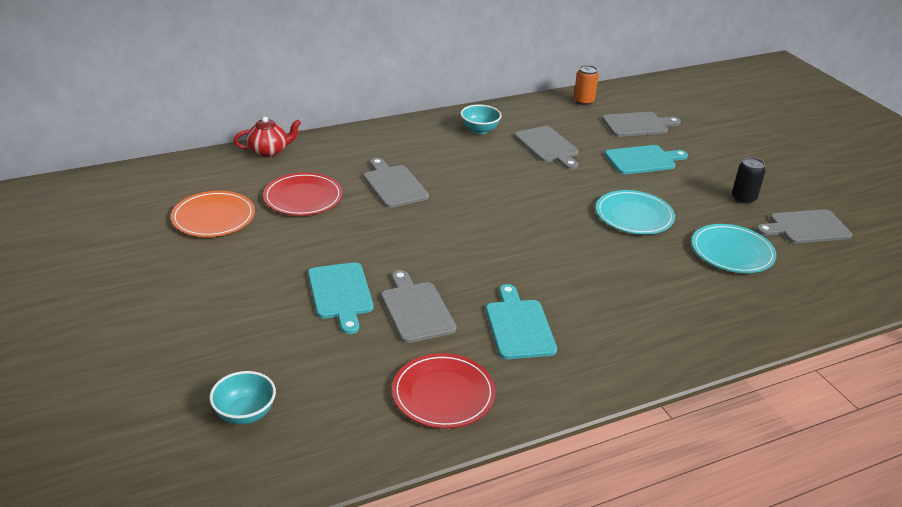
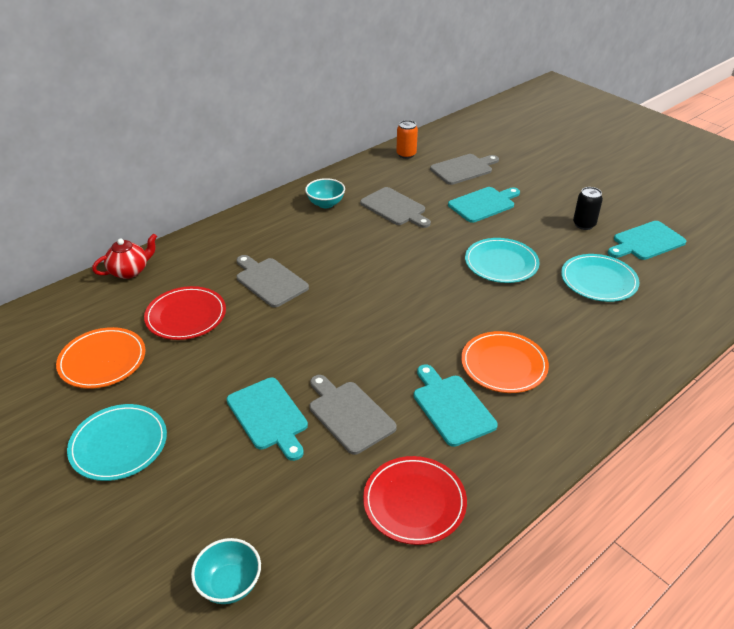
camera: 15 degrees left, 5 degrees up
(198, 285) = (119, 444): none -> turquoise plate
(590, 303) = (504, 364): none -> orange plate
(806, 227) = (646, 242): grey cutting board -> turquoise cutting board

